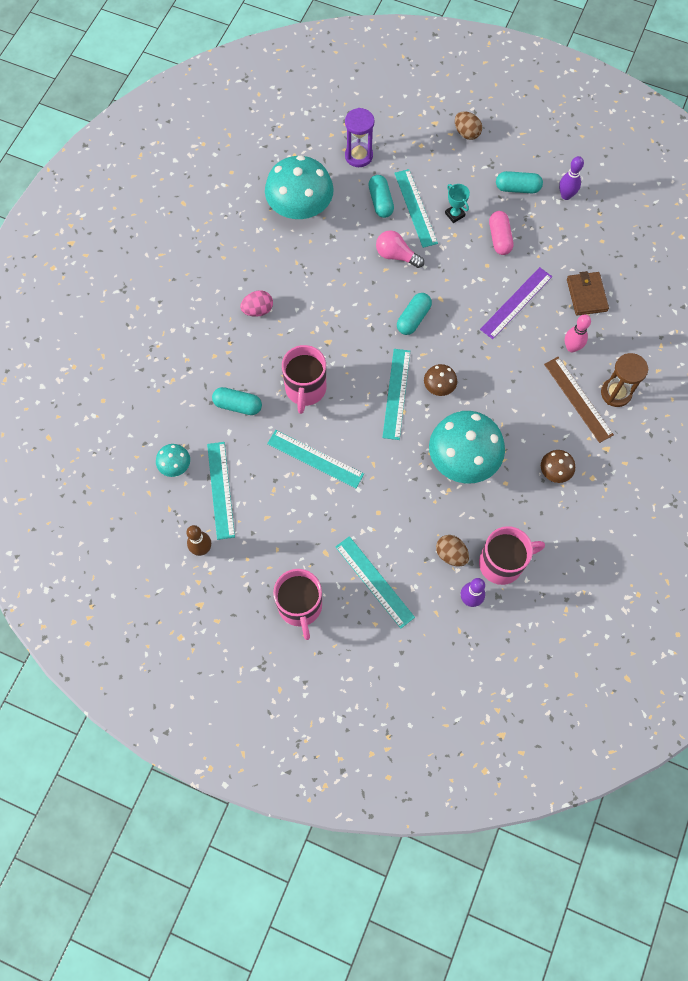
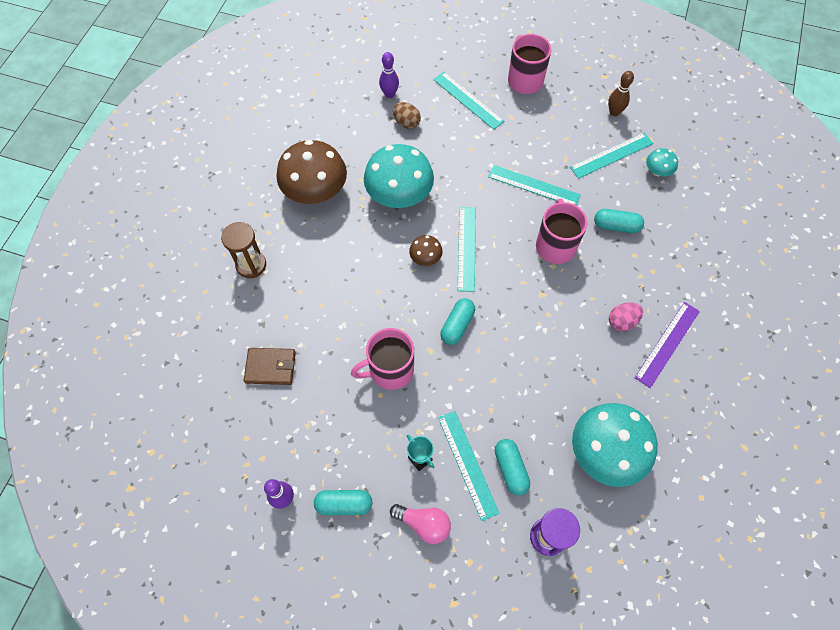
camera: 175 degrees right, 5 degrees down
(220, 490) = (611, 155): turquoise ruler -> turquoise ruler turned 75 degrees clockwise
(396, 255) = (483, 398): pink light bulb -> pink light bulb (424, 524)
(466, 133) = (410, 588): brown egg -> none
(499, 238) = (366, 430): pink capsule -> none
(502, 563) = (363, 120): pink mug -> pink mug (390, 370)
(516, 303) = (348, 352): purple ruler -> purple ruler (667, 344)
(554, 471) = (315, 191): brown mushroom -> brown mushroom, size x2.17
(571, 347) = (291, 307): pink bowling pin -> none
(578, 399) = (289, 256): brown ruler -> none
(586, 295) = (270, 367): brown wallet -> brown wallet turned 75 degrees counterclockwise

